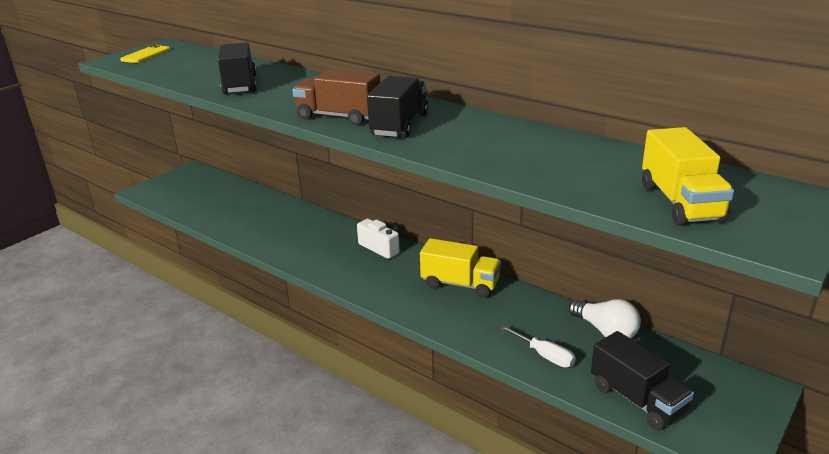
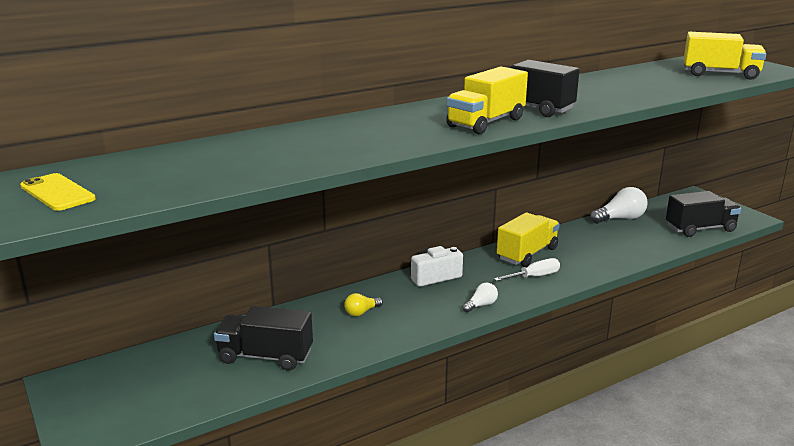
camera: 70 degrees left, 5 degrees down
(240, 85) = (320, 150): black truck -> black truck (265, 356)
(307, 231) = (361, 312): none -> yellow light bulb
(339, 116) = (486, 123): brown truck -> yellow truck
(344, 278) = (481, 305): none -> white light bulb
(544, 355) = (643, 245): white screwdriver -> white screwdriver (534, 277)

